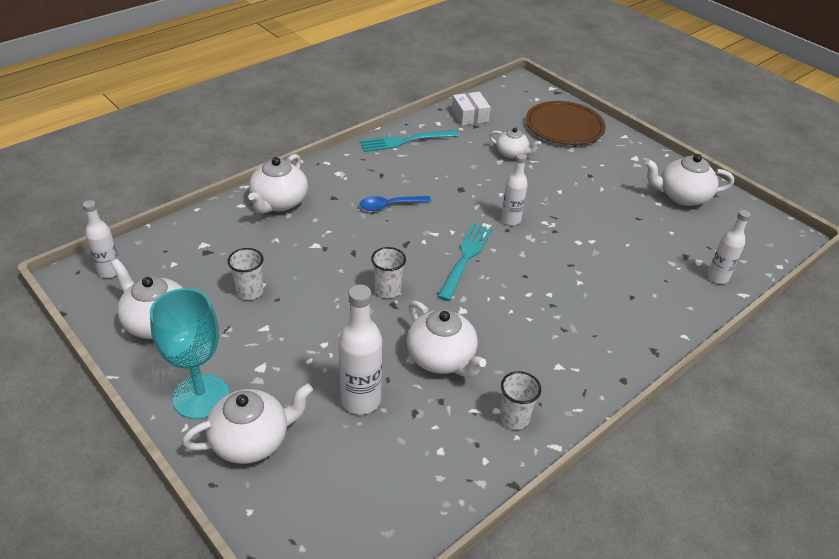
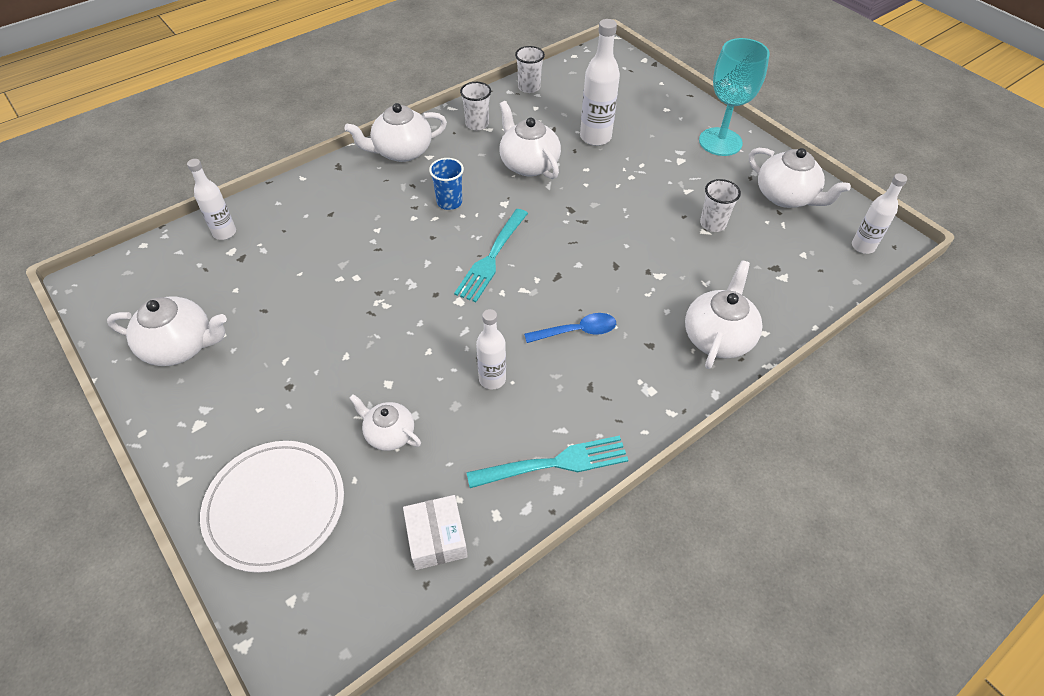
camera: 175 degrees left, 10 degrees up
(252, 440) = (672, 116): white teapot -> white teapot (401, 151)
(387, 290) = (576, 223): white cup -> white cup (529, 87)
(511, 220) = (427, 308): white bottle -> white bottle (492, 379)
(519, 310) = (449, 202): none -> blue cup
(564, 126) = (275, 506): brown plate -> white plate

